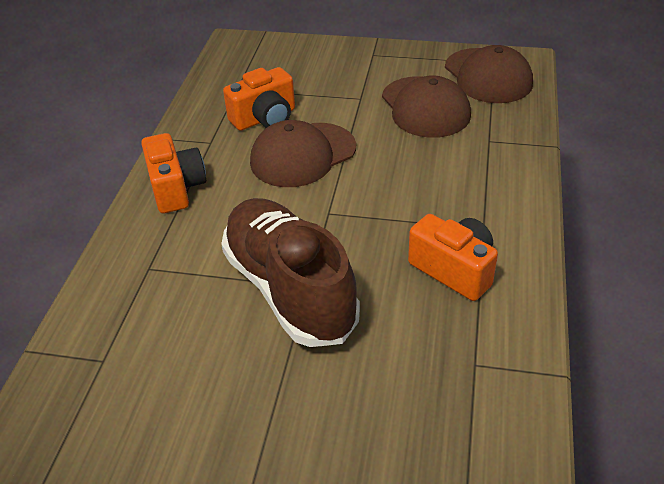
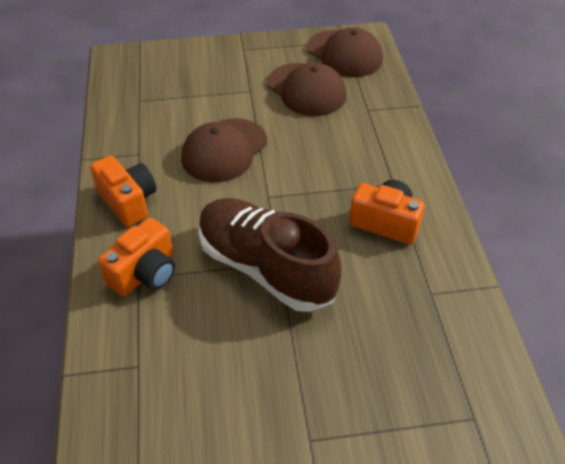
camera: 20 degrees left, 5 degrees up
(265, 118) = (177, 123): orange camera -> orange camera (145, 273)

